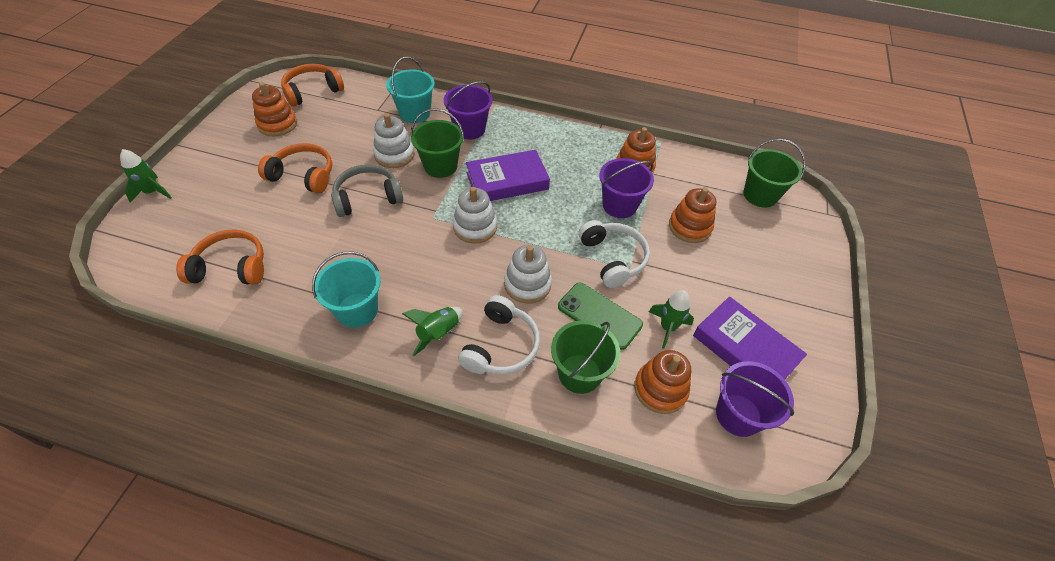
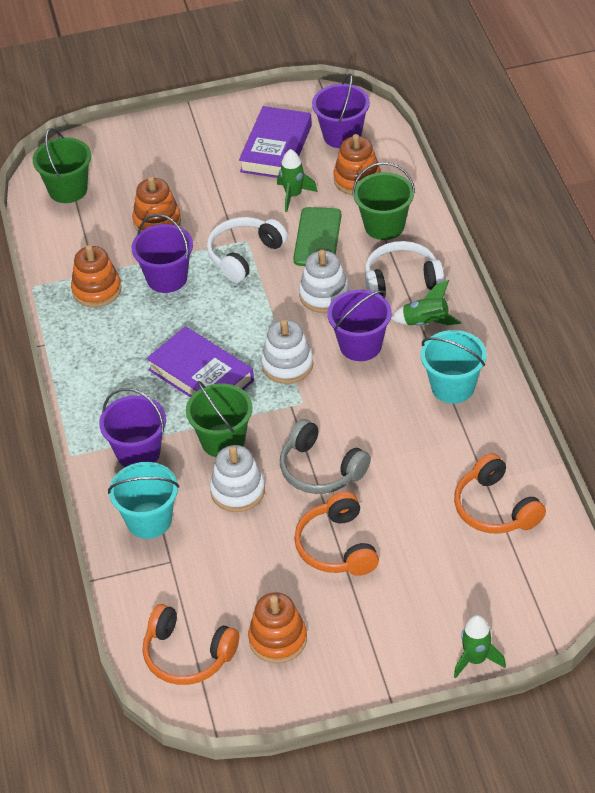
camera: 115 degrees left, 5 degrees down
(454, 277) = (360, 345): none -> purple bucket

